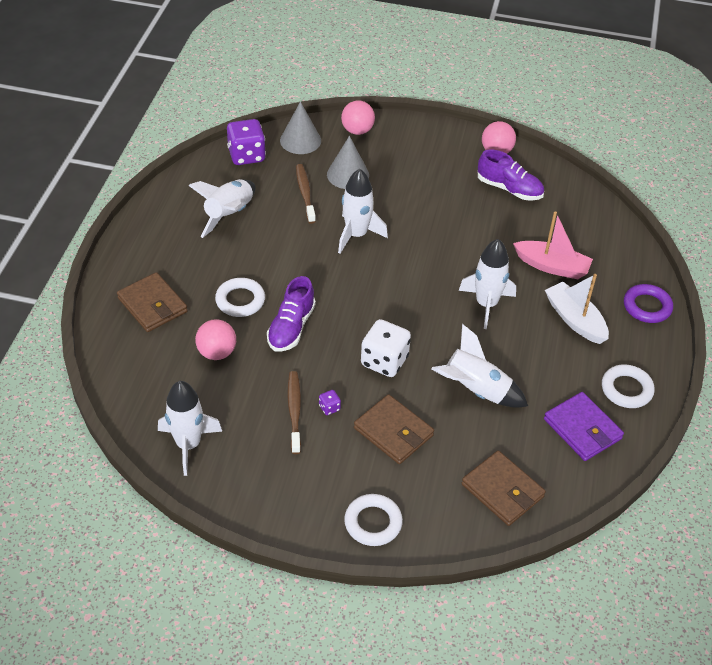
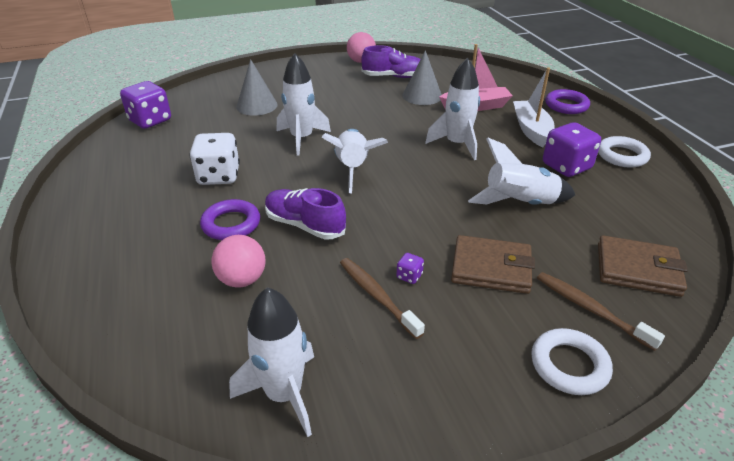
camera: 30 degrees left, 10 degrees down
(152, 305) = (129, 267): brown wallet -> none
(229, 215) = (165, 164): white rocket -> white rocket (352, 168)
(240, 300) = (231, 224): white ring -> purple ring
(291, 327) = (305, 225): purple shoe -> purple shoe turned 135 degrees clockwise
(300, 140) = (194, 98): grey cone -> grey cone (422, 96)
(305, 193) = (228, 127): brown toothbrush -> brown toothbrush (590, 309)
(357, 130) = (240, 80): pink ball -> none
(384, 361) = (420, 215): white dice -> white dice (219, 176)
(559, 375) = (566, 167): none -> purple dice
(575, 320) = (531, 130): white boat -> white boat turned 60 degrees clockwise
(582, 429) = (630, 194): purple wallet -> none

